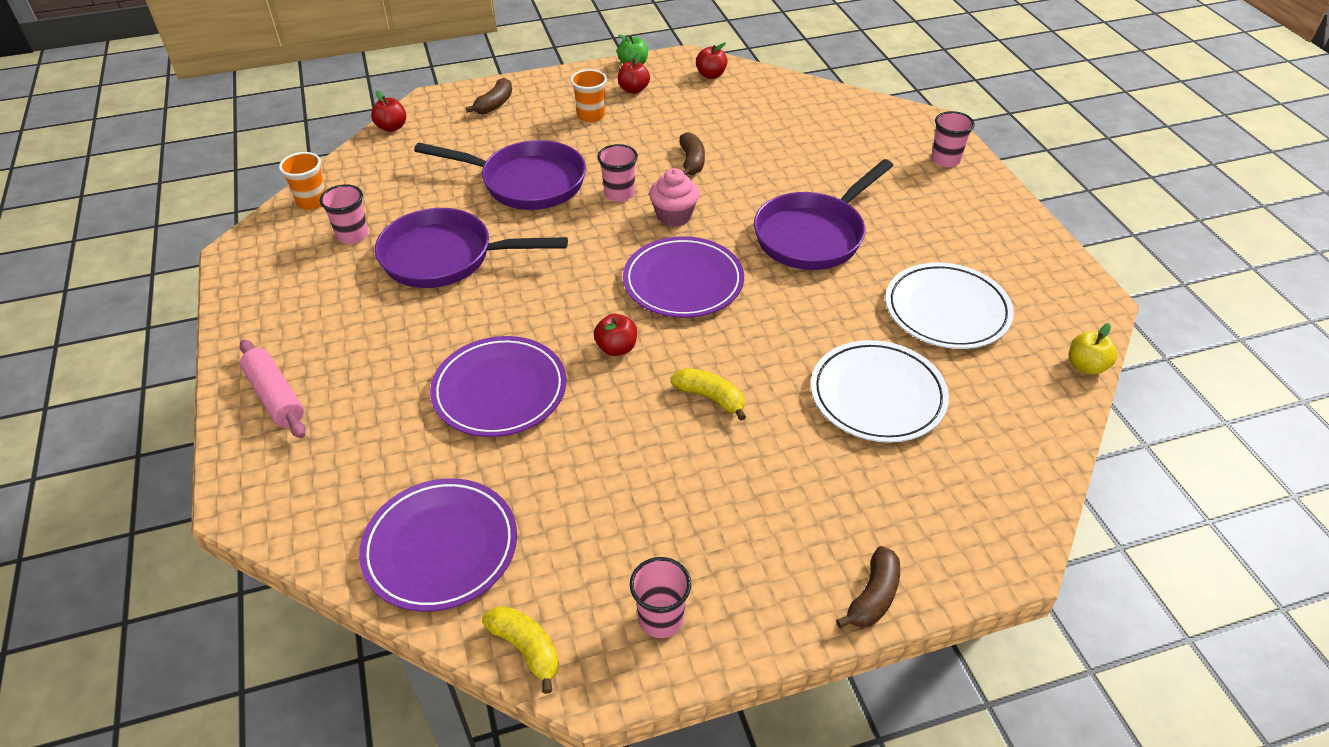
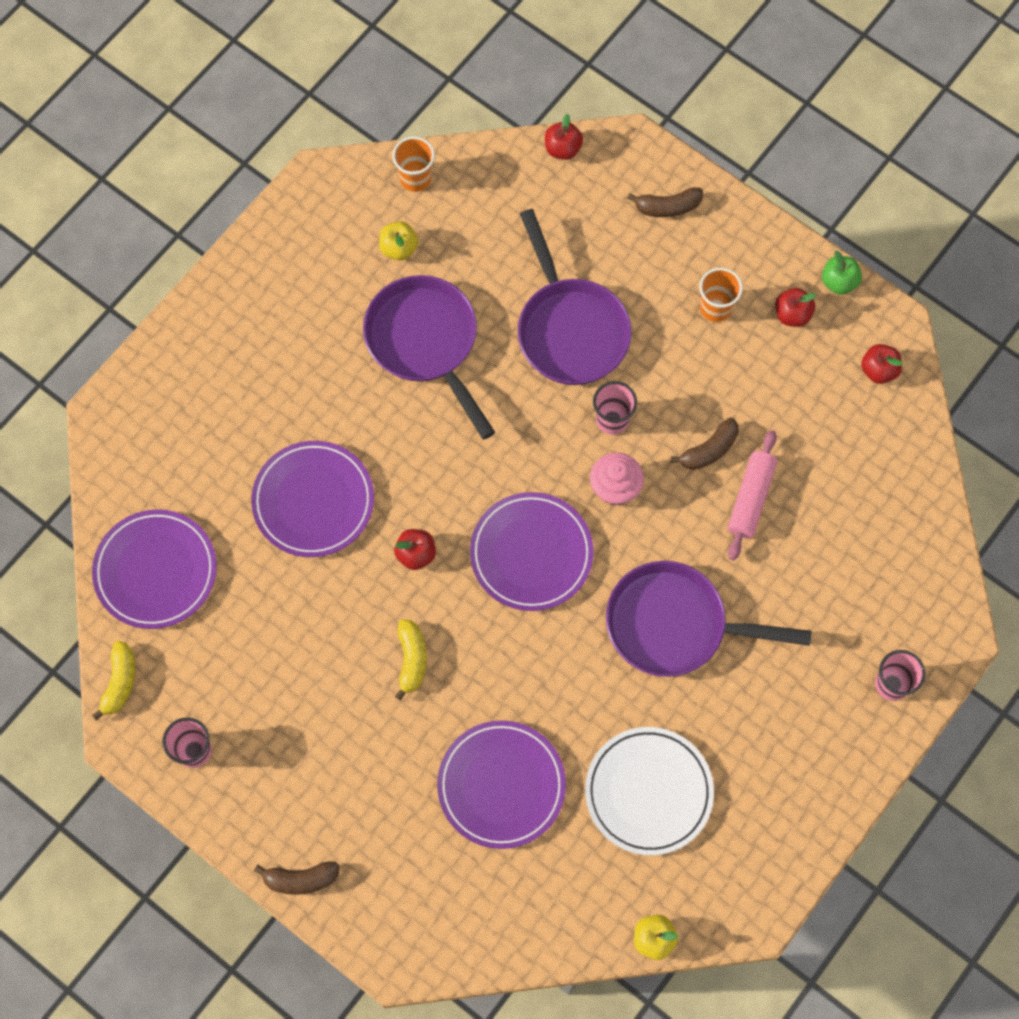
camera: 55 degrees right, 25 degrees up
(276, 396) = (201, 351): pink rolling pin -> pink rolling pin (751, 499)
(352, 235) = (399, 248): pink cup -> yellow apple
(877, 395) = (501, 785): white plate -> purple plate

